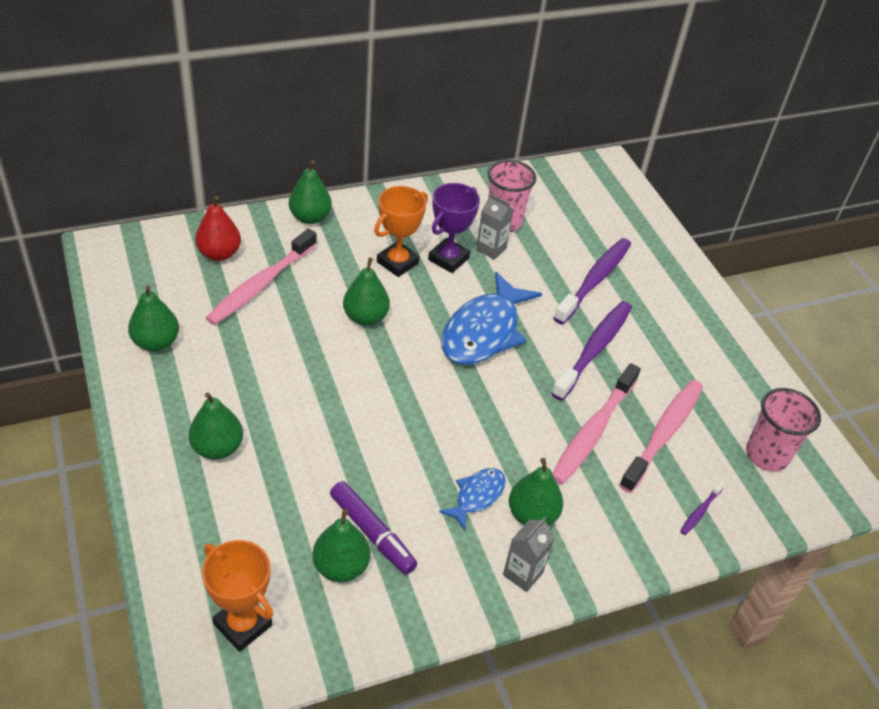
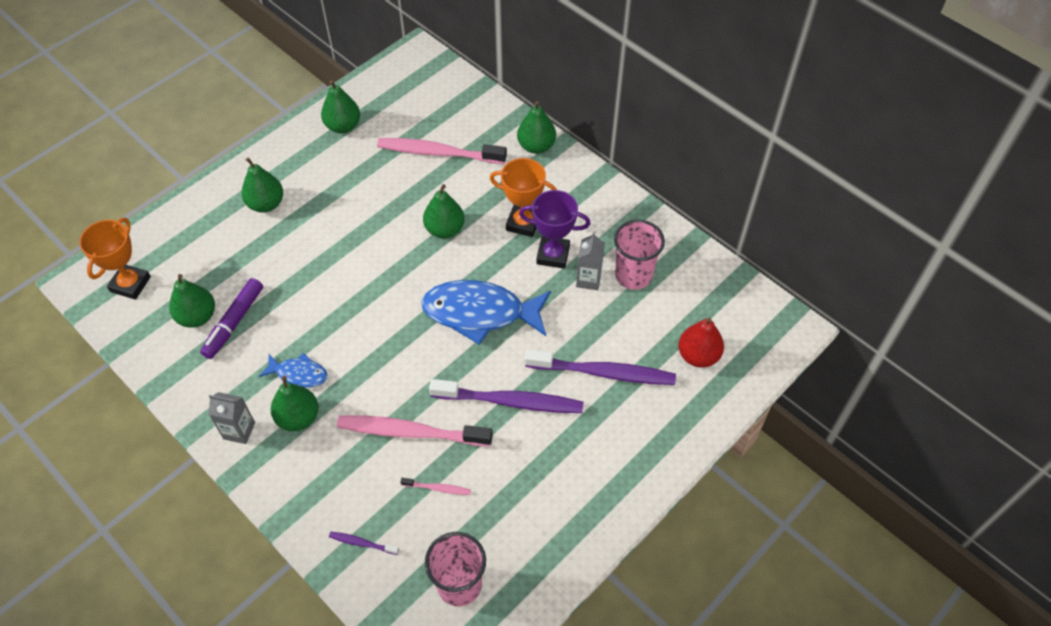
camera: 70 degrees right, 10 degrees up
(219, 254) = (455, 114): red pear -> red pear (698, 355)
(663, 434) = (437, 488): pink toothbrush -> pink toothbrush, size x0.44

